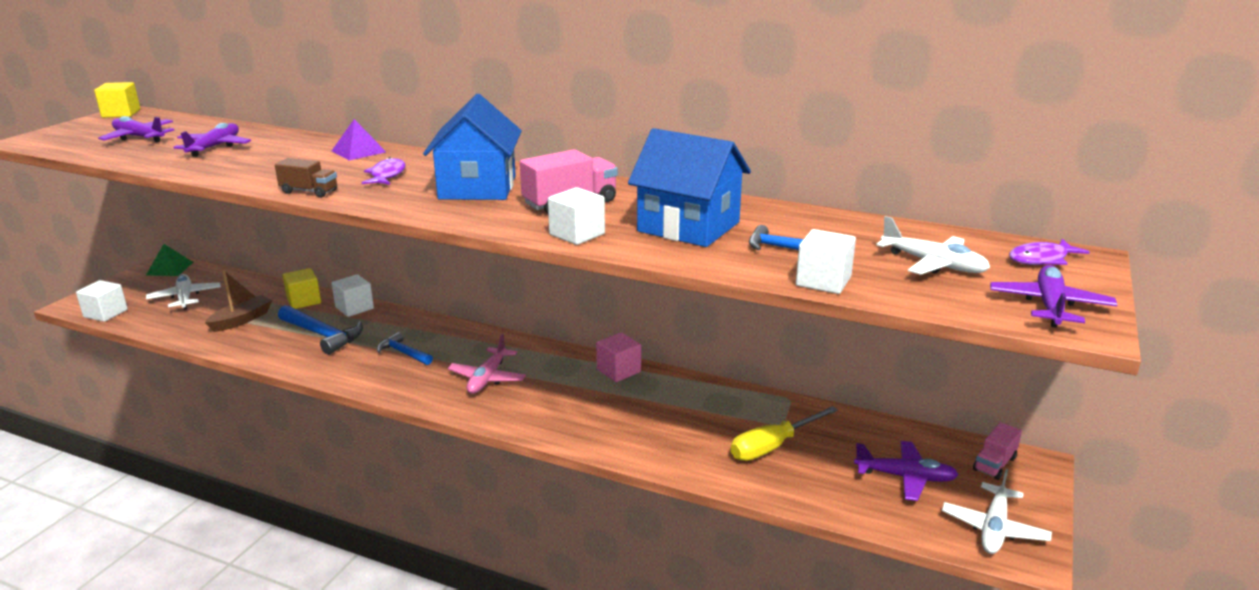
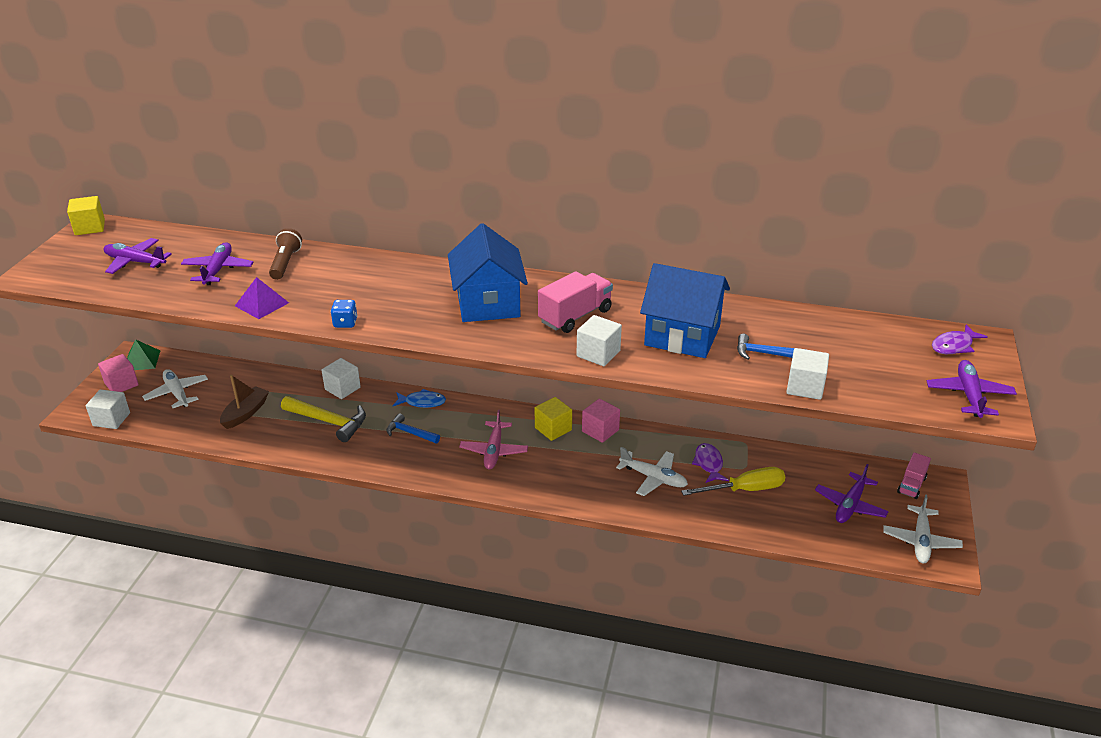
camera: 10 degrees left, 10 degrees up
(136, 286) = (121, 384): none -> pink cube
(287, 146) = (285, 263): none -> brown flashlight
(304, 301) = (292, 385): yellow cube -> yellow cube (553, 429)
(309, 192) = (345, 323): brown truck -> blue dice
(322, 335) = (328, 422): blue hammer -> yellow hammer
(358, 151) = (355, 264): purple pyramid -> purple pyramid (261, 304)
(387, 175) = (400, 295): purple fish -> purple fish (709, 464)
(432, 327) = (422, 402): none -> blue fish
(772, 446) = (745, 490): yellow screwdriver -> yellow screwdriver turned 150 degrees counterclockwise
(905, 477) = (850, 505): purple plane -> purple plane turned 120 degrees clockwise
(933, 264) = (879, 360): white plane -> white plane (653, 478)

